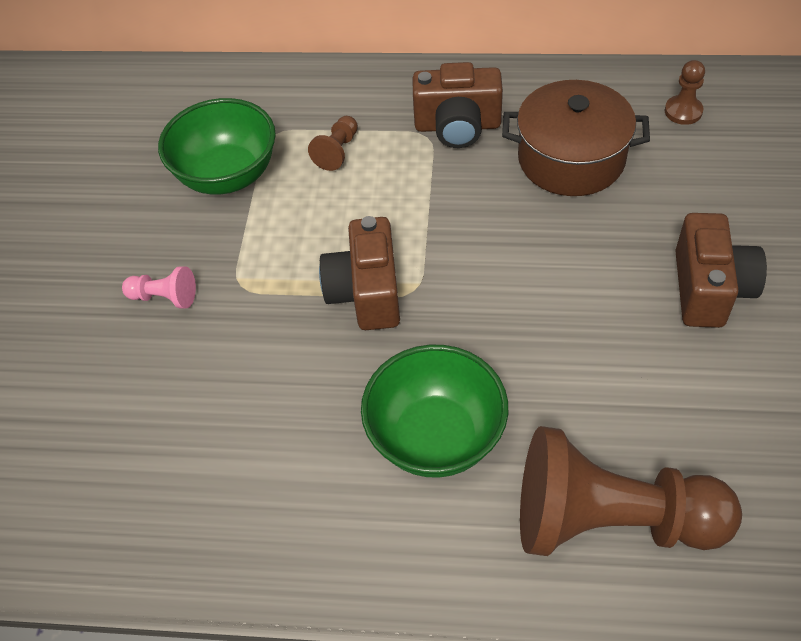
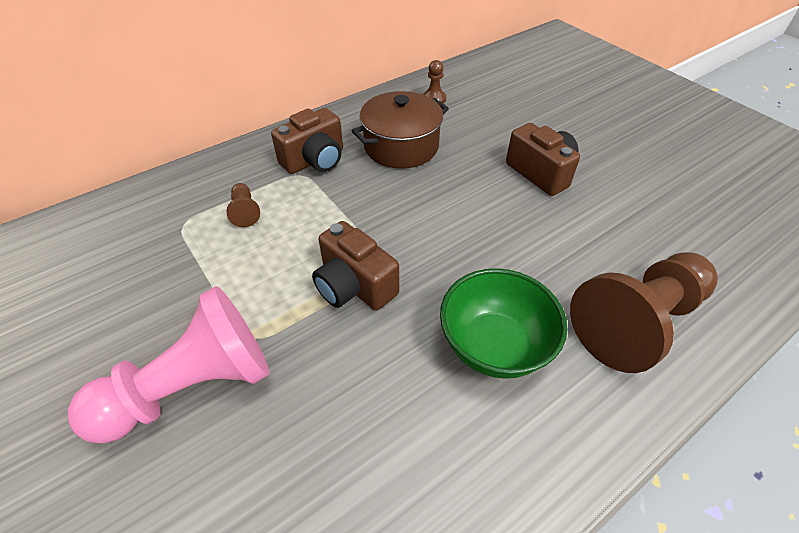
camera: 45 degrees left, 5 degrees down
(164, 297) = (192, 387): pink pawn -> pink pawn, size x2.43
(227, 175) = (168, 269): green bowl -> none

